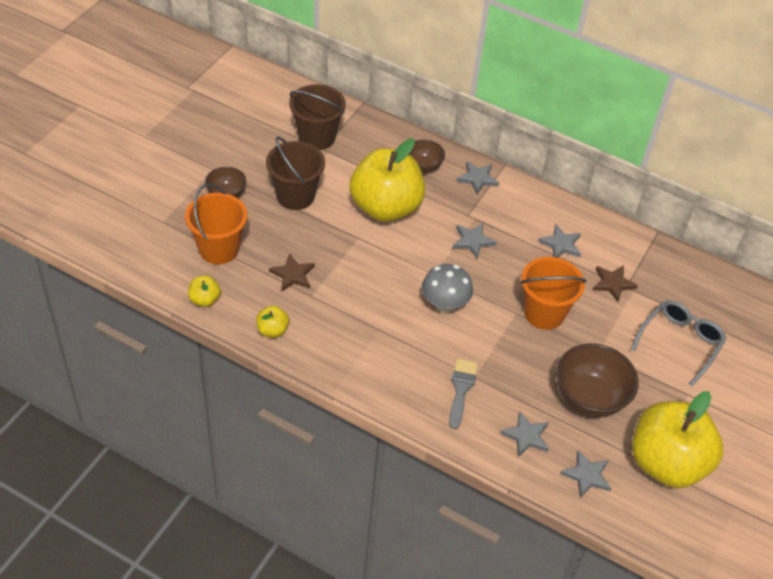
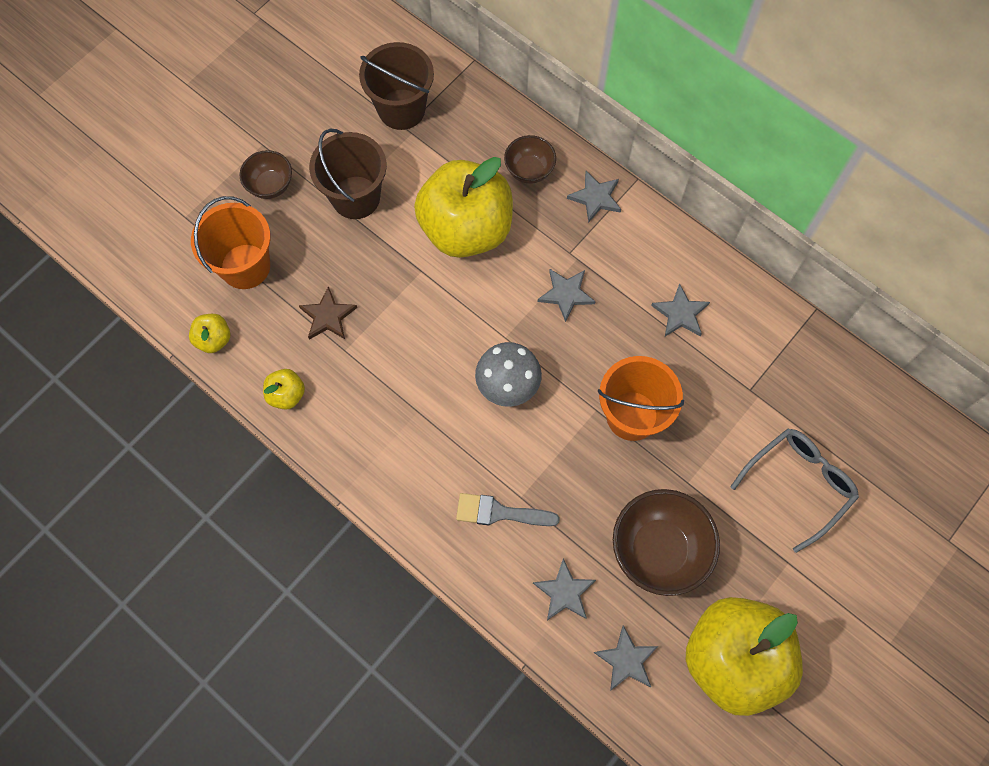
camera: 15 degrees right, 20 degrees up
(461, 389) = (499, 512): grey brush -> grey brush turned 105 degrees counterclockwise
(613, 284) = (733, 383): brown star -> none

